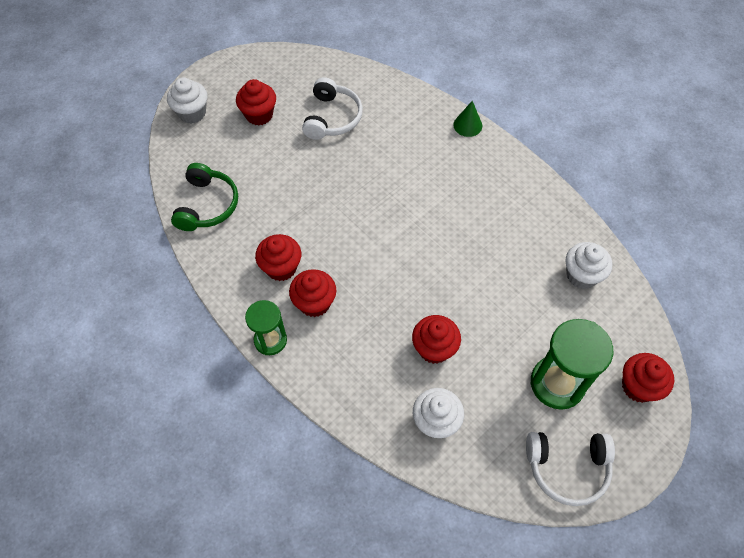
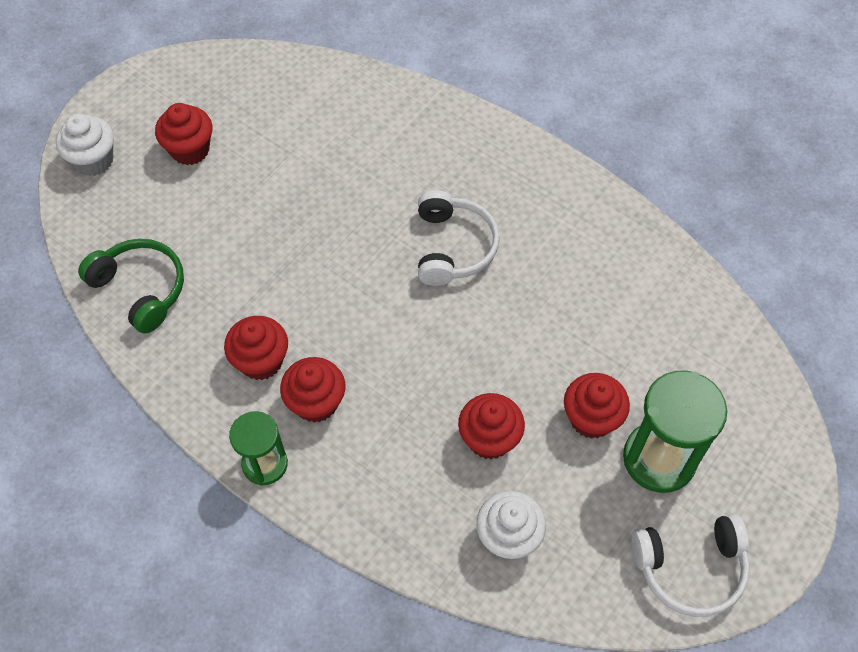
camera: 10 degrees left, 0 degrees up
(207, 205) = (140, 289): green headphones -> green headphones turned 45 degrees counterclockwise
(332, 118) = (293, 139): white headphones -> white headphones (453, 247)
(467, 125) = (482, 124): green cone -> none
(581, 275) = (667, 308): white cupcake -> none
(638, 386) = (764, 445): red cupcake -> red cupcake (591, 418)

